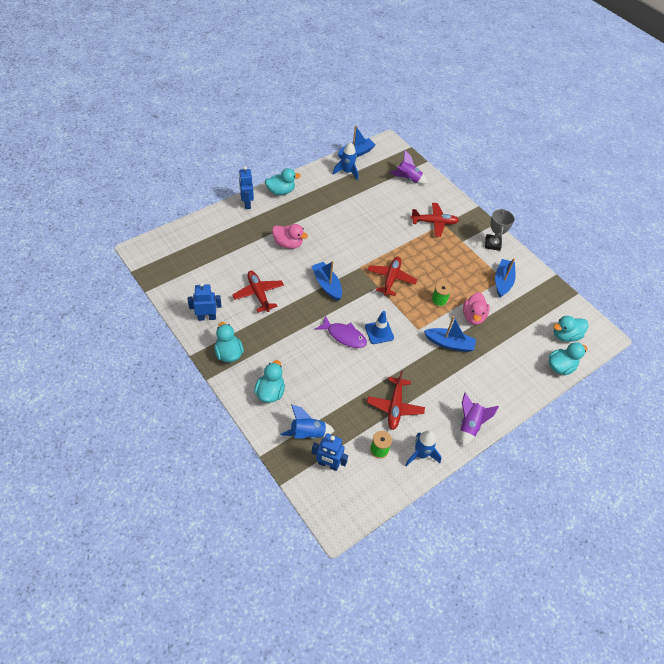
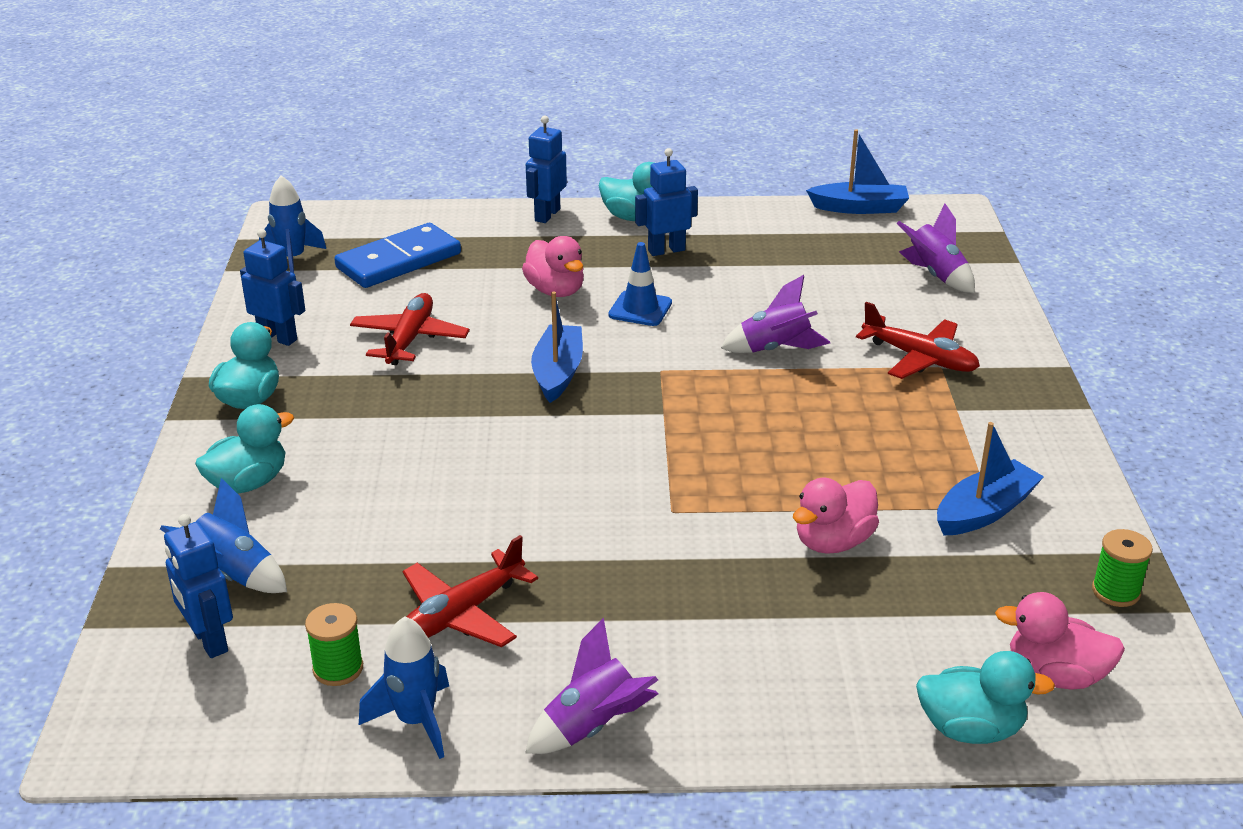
camera: 40 degrees right, 20 degrees down
(213, 254) = (399, 261): none -> blue domino
(308, 204) = (666, 250): none -> blue robot
(344, 336) = (496, 459): purple fish -> none
(347, 172) = (806, 229): blue rocket -> blue rocket (292, 259)
(379, 332) = (577, 482): blue traffic cone -> blue traffic cone (640, 309)
(387, 239) = (775, 349): none -> purple rocket
(391, 279) = (708, 411): red plane -> none
(439, 301) = (778, 484): green spool -> green spool (1115, 591)
(449, 344) = (716, 564): blue boat -> none
(492, 244) = (1032, 439): grey trophy -> none
(565, 335) = (1055, 675): turquoise duck -> pink duck

